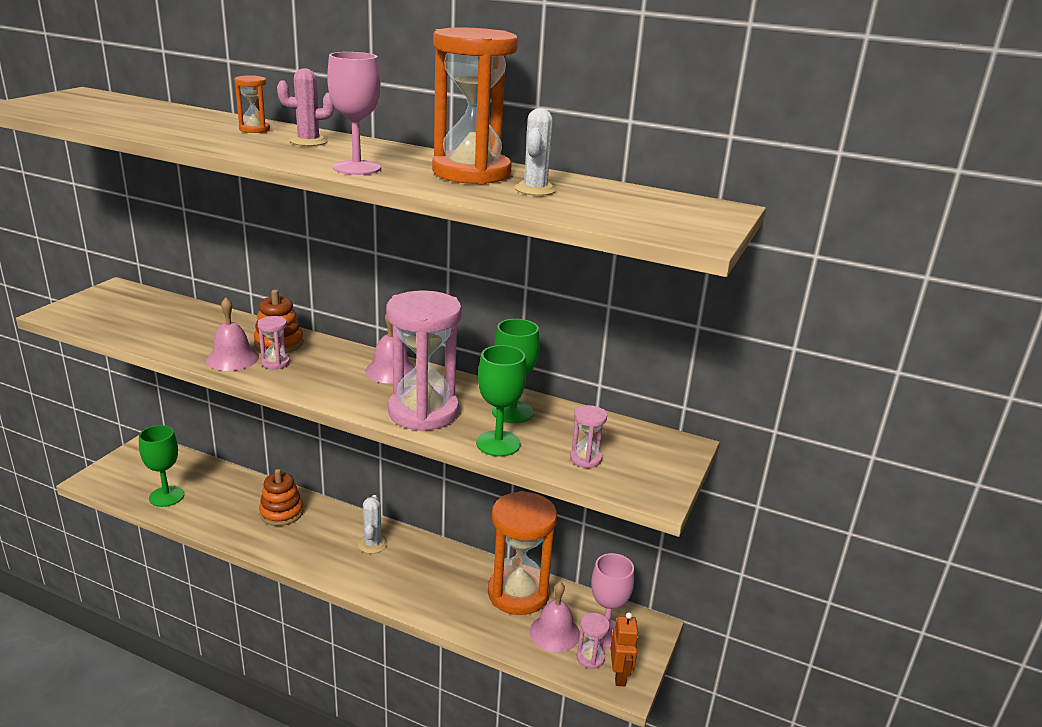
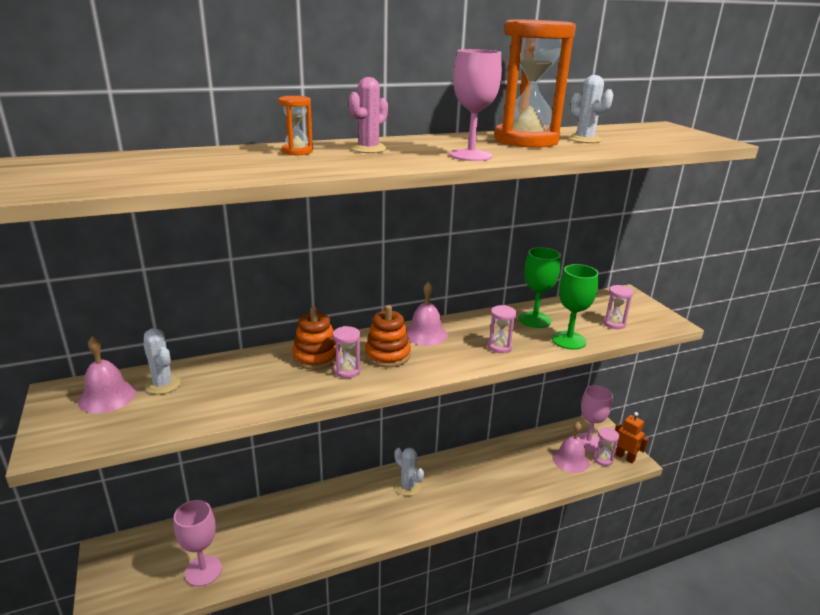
camera: 45 degrees left, 0 degrees up
(165, 311) = (163, 385): none -> white cactus
(166, 496) = (203, 571): green goblet -> pink goblet
(232, 358) = (310, 386): pink bell -> pink bell (107, 396)
(281, 513) = (316, 513): orange stacking toy -> orange stacking toy (387, 355)
(423, 412) = (499, 347): pink hourglass -> pink hourglass, size x0.42
(518, 593) = (523, 453): orange hourglass -> none

